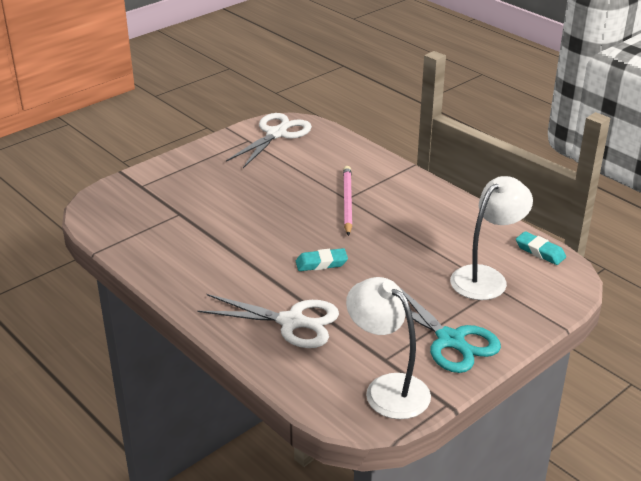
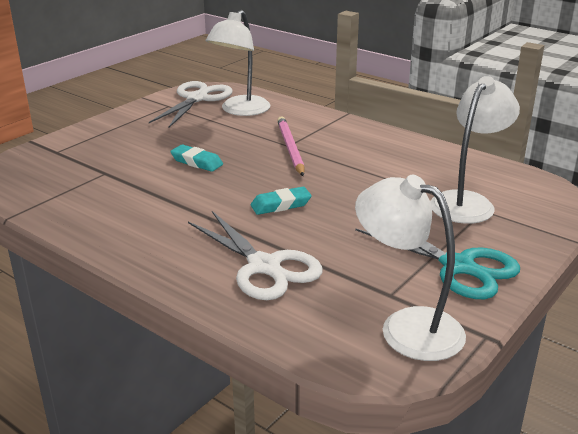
camera: 10 degrees left, 5 degrees down
(291, 322) = (264, 266): white scissors -> white scissors turned 45 degrees clockwise
(313, 152) = (240, 110): none -> white lamp
(540, 251) = (511, 174): turquoise eraser -> turquoise eraser (196, 162)

